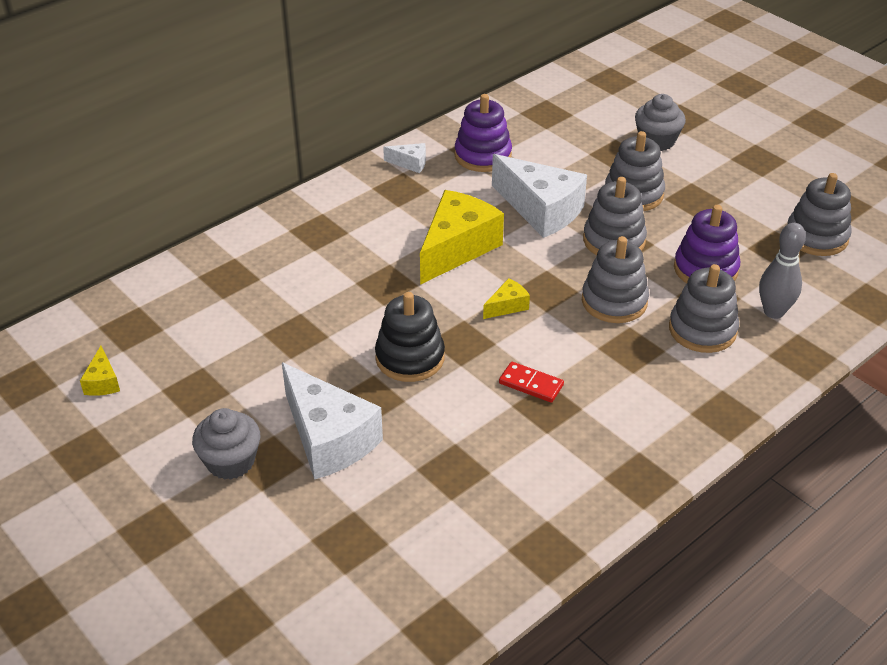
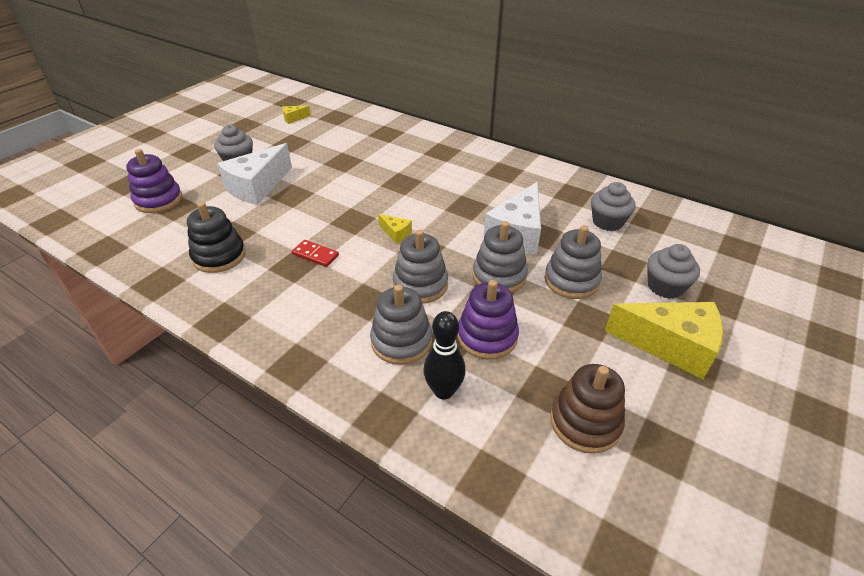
camera: 75 degrees right, 0 degrees up
(410, 163) = (535, 170): white cheese -> none
(410, 358) = (332, 202): black stacking toy -> black stacking toy (219, 256)
(457, 248) = (451, 203): yellow cheese -> yellow cheese (671, 346)
(483, 156) = (567, 198): purple stacking toy -> purple stacking toy (158, 200)
(531, 384) = (315, 255): red domino -> red domino turned 75 degrees counterclockwise
(540, 142) = (607, 222): none -> grey cupcake
(773, 312) = (443, 391): grey bowling pin -> black bowling pin
(816, 237) = (585, 422): grey stacking toy -> brown stacking toy

